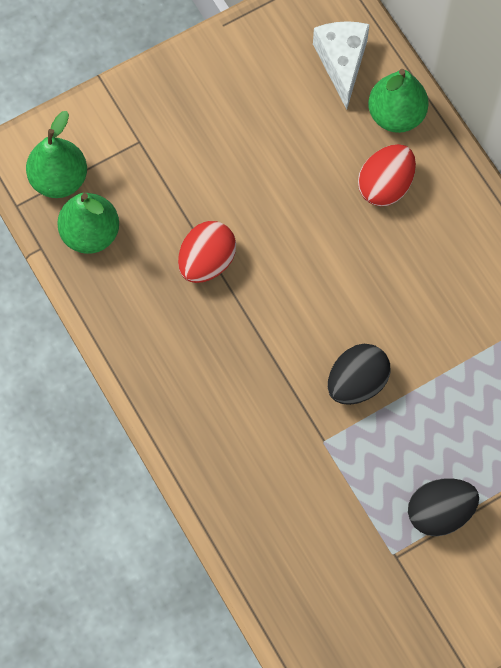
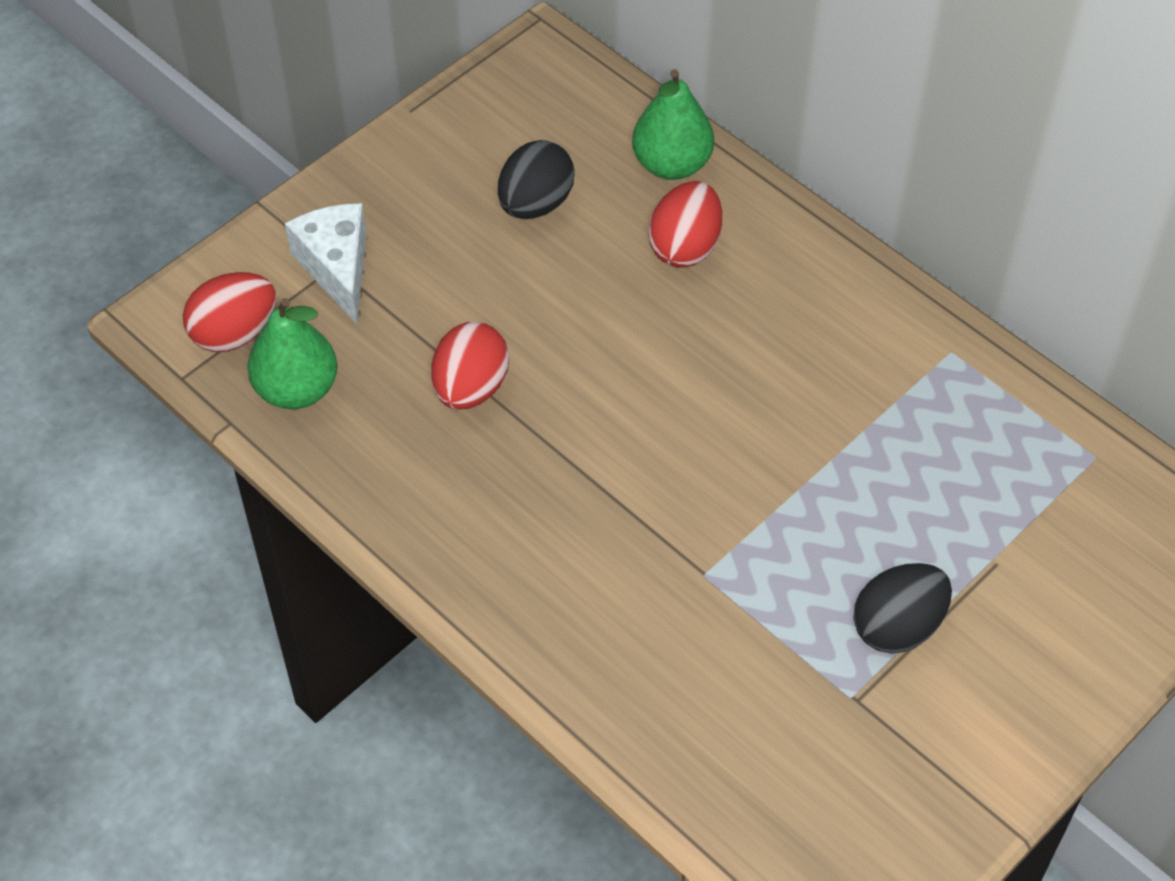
camera: 15 degrees left, 15 degrees down
(59, 179) = (234, 333): green pear -> red egg
(342, 63) = (581, 121): white cheese -> white cheese (337, 268)
(357, 382) = (726, 489): black egg -> black egg (535, 204)

